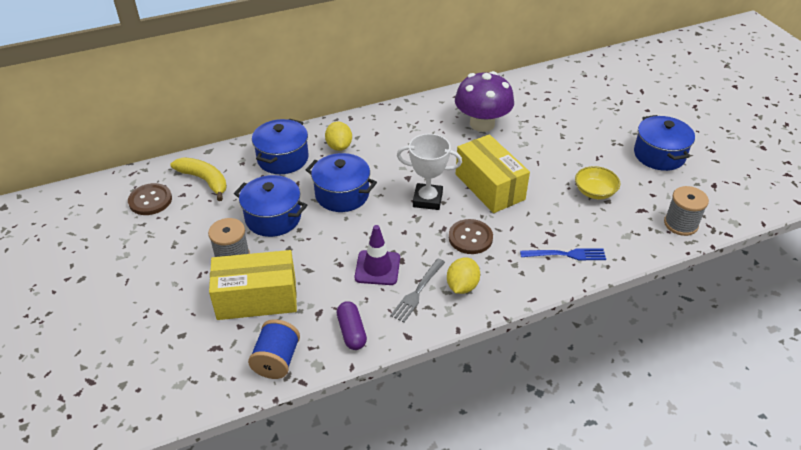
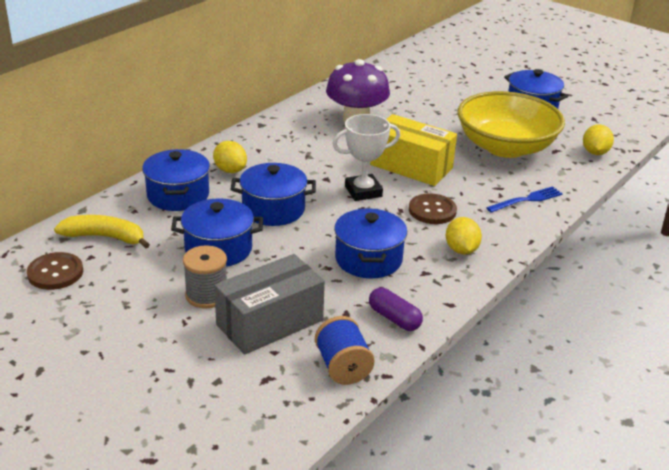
camera: 30 degrees left, 10 degrees down
(257, 298) = (270, 322): yellow box -> grey box
(377, 268) = (368, 259): purple traffic cone -> blue pot
(417, 292) = (425, 267): grey fork -> none
(594, 192) = (505, 147): yellow bowl -> yellow bowl, size x2.31
(680, 224) = (595, 152): grey spool -> yellow lemon

